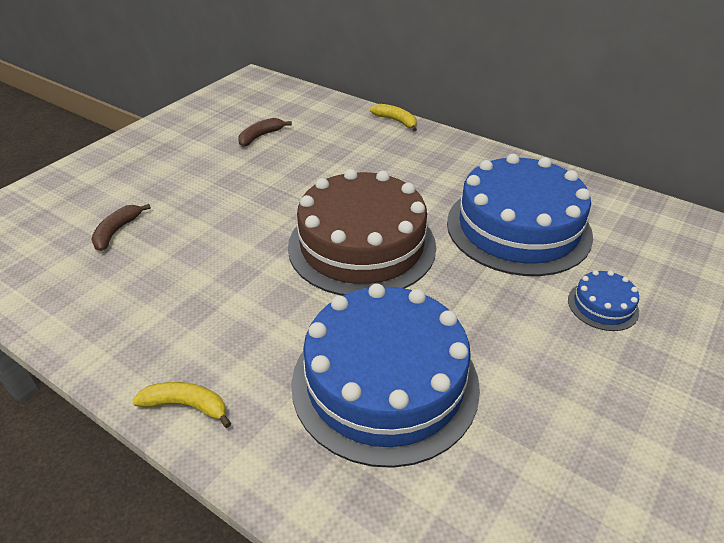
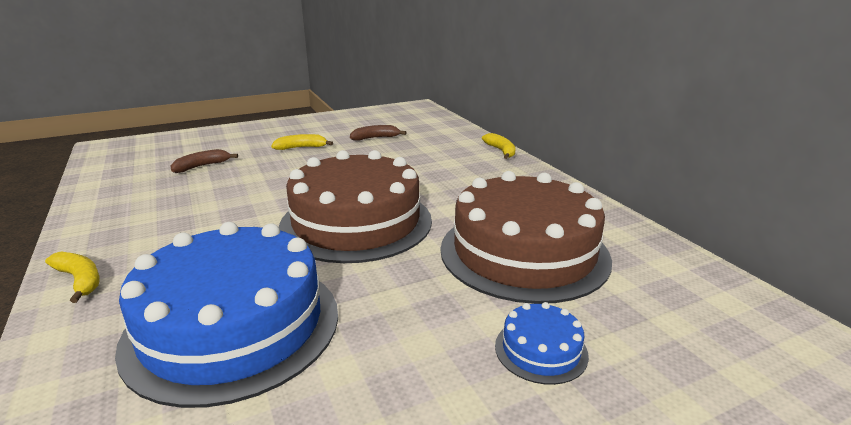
camera: 30 degrees right, 15 degrees down
(197, 172) = (301, 147): none -> yellow banana
(518, 228) = (524, 252): blue cake -> brown cake

